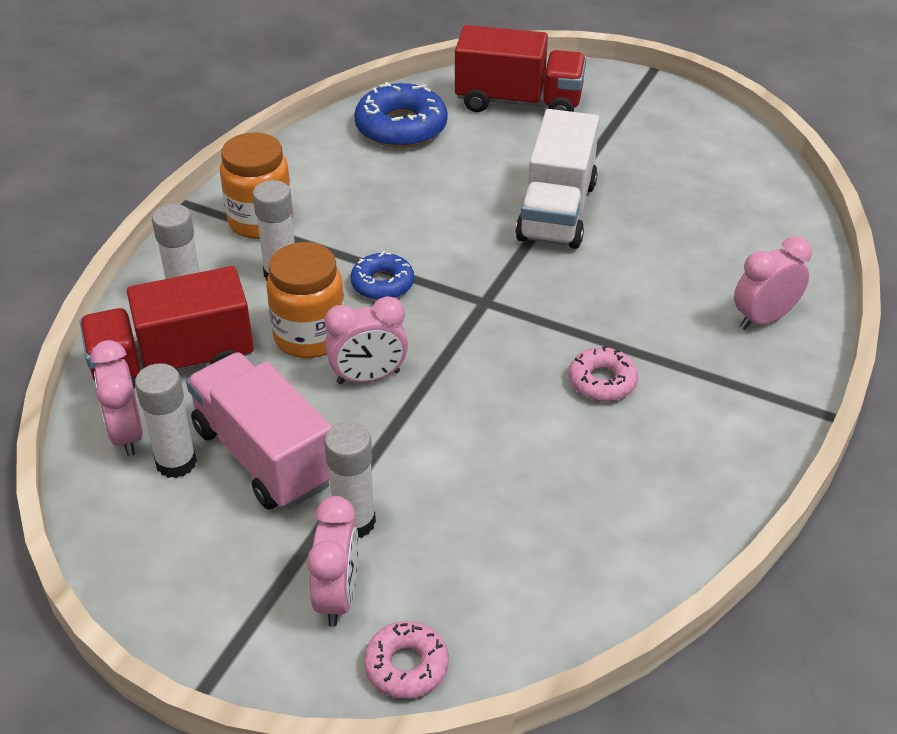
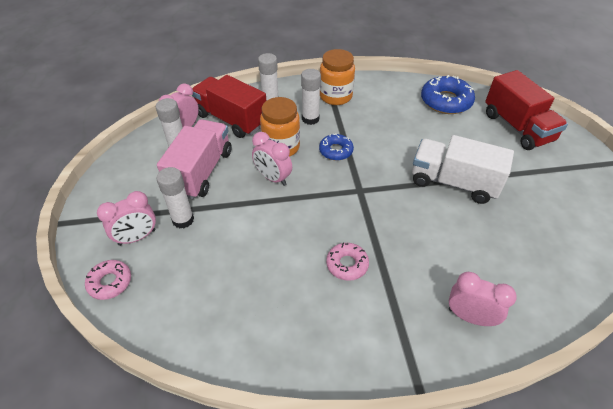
camera: 55 degrees right, 5 degrees up
(557, 211) = (453, 183): white truck -> white truck turned 45 degrees clockwise

